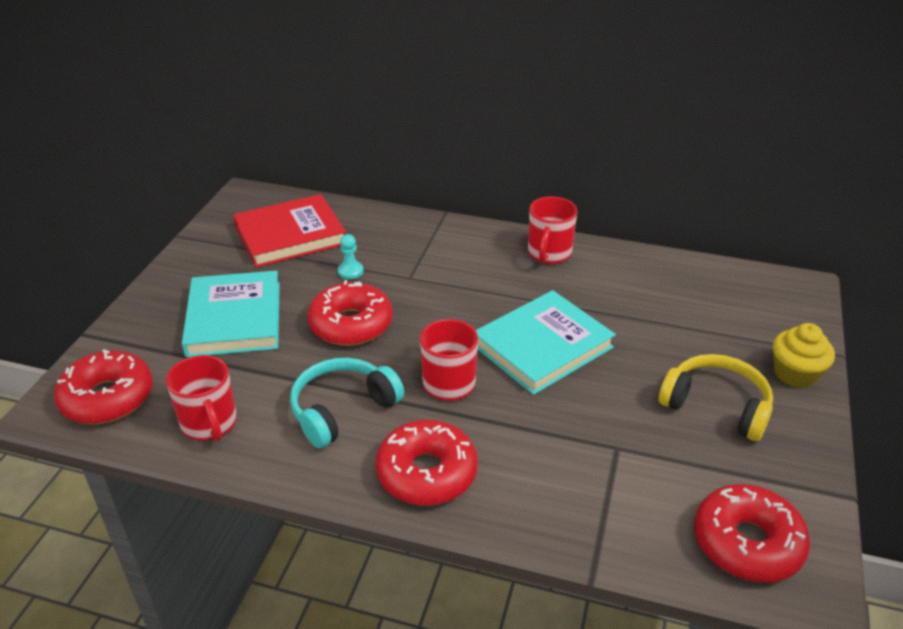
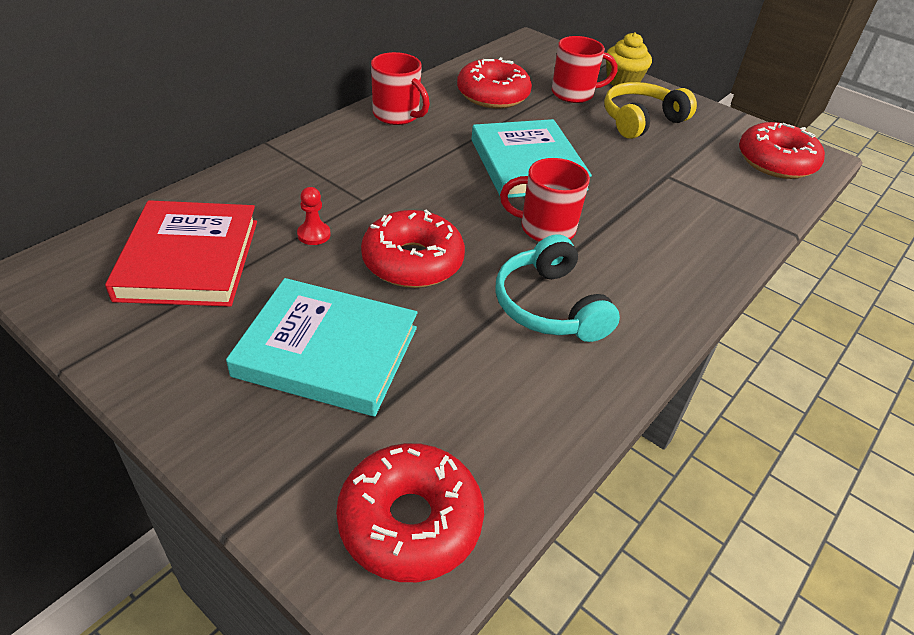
camera: 70 degrees left, 5 degrees up
(209, 424) = (520, 419): red mug -> red mug (574, 94)
(350, 271) = (314, 234): turquoise pawn -> red pawn
(426, 473) = (661, 278): red donut -> red donut (493, 95)

